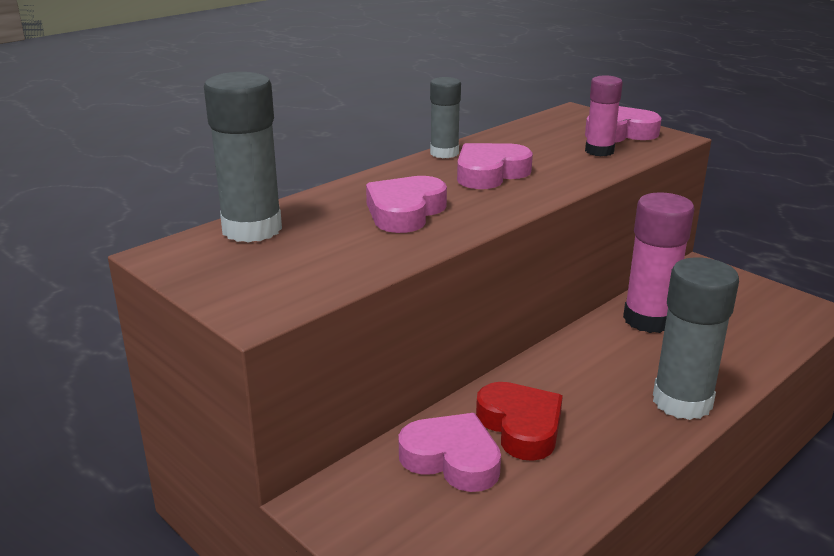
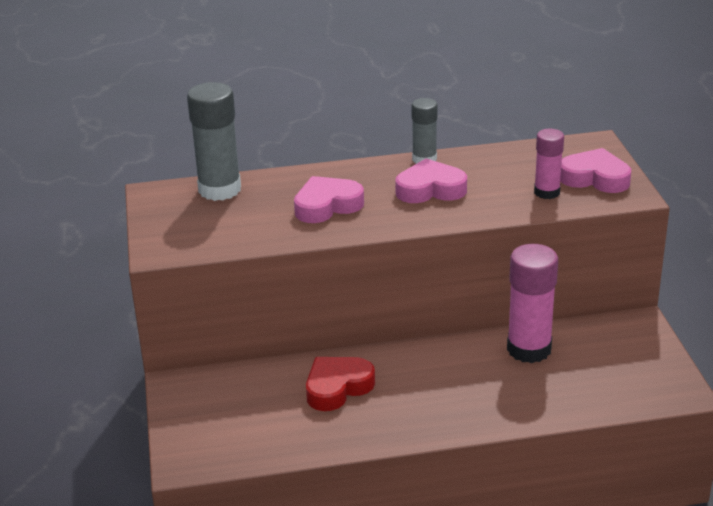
camera: 35 degrees right, 5 degrees up
(452, 459) = (272, 390): pink heart -> none
(521, 426) = (337, 387): red heart -> red heart turned 135 degrees counterclockwise
(682, 402) = (466, 415): grey glue stick -> none

